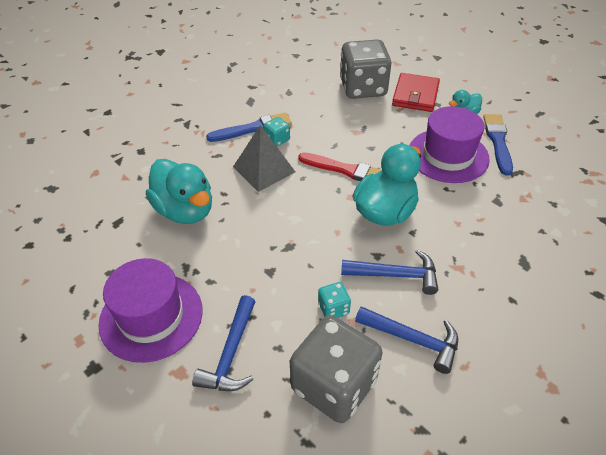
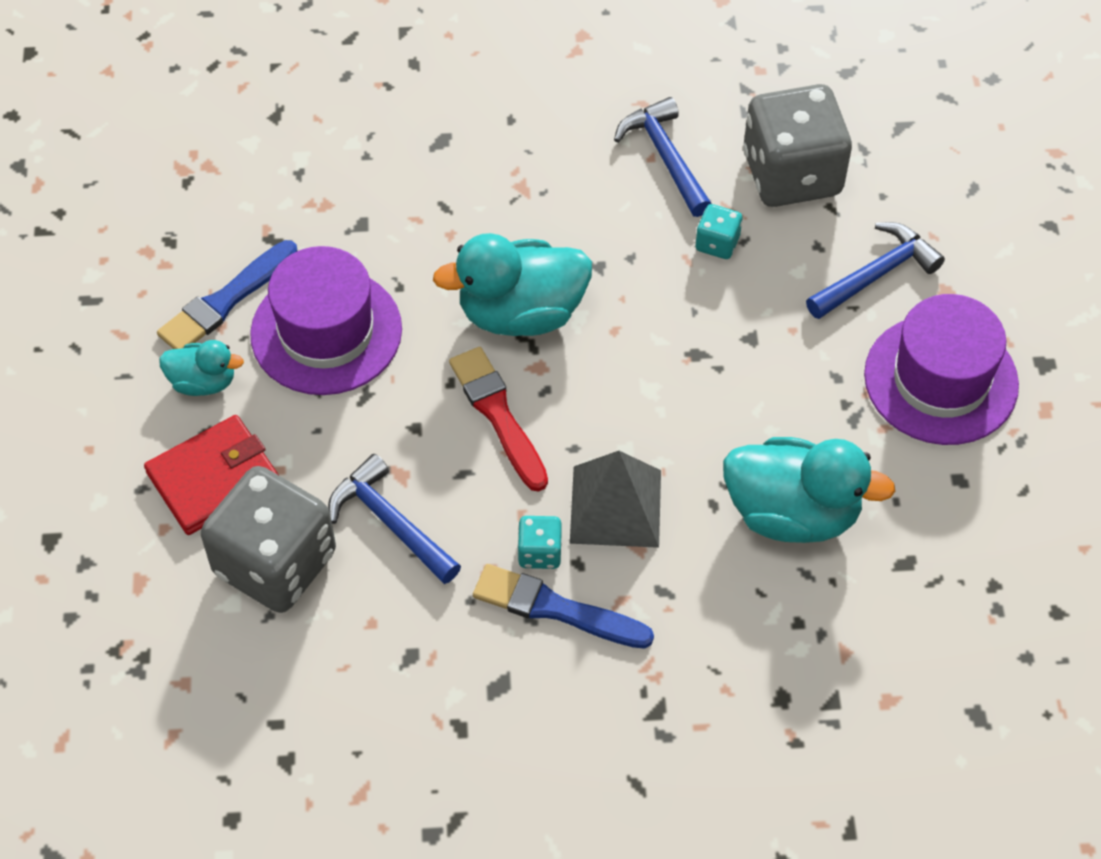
camera: 140 degrees left, 10 degrees up
(185, 210) = (792, 513): turquoise duck -> turquoise duck turned 105 degrees clockwise
(395, 275) = (605, 229): blue hammer -> blue hammer (391, 523)

